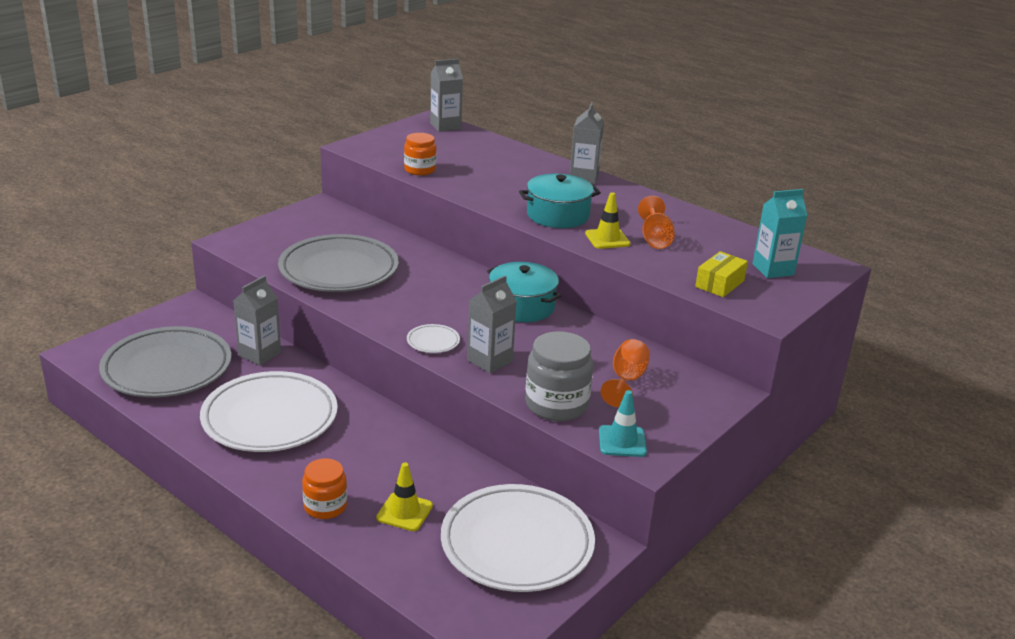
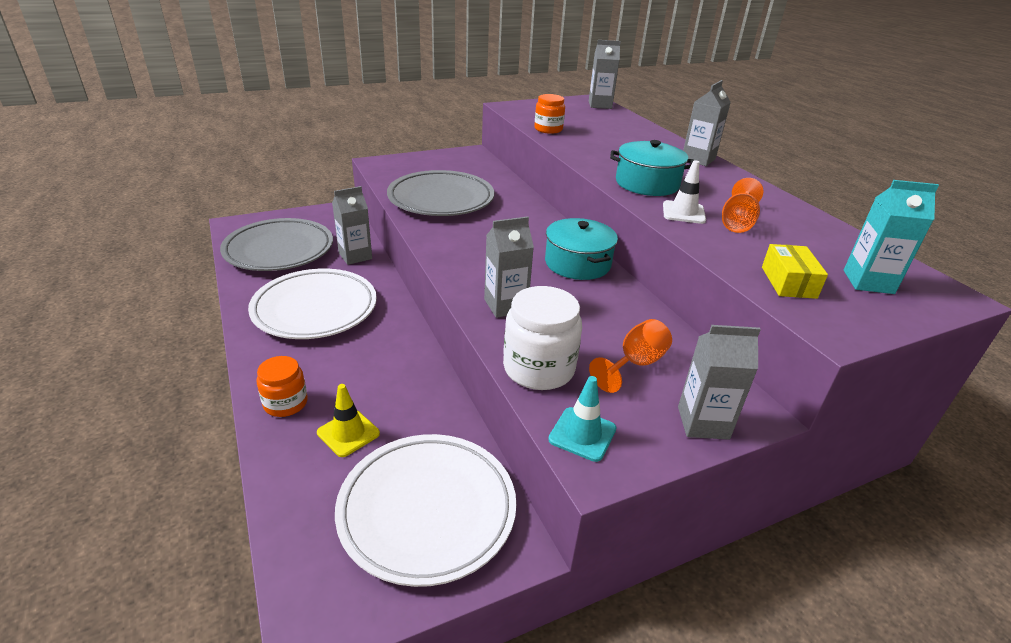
camera: 25 degrees right, 5 degrees up
(433, 342) = (467, 274): white plate -> none
(556, 404) = (538, 368): grey jar -> white jar
(607, 239) = (683, 212): yellow traffic cone -> white traffic cone
(699, 409) = (703, 422): none -> grey carton
(719, 284) = (788, 282): yellow box -> yellow box turned 60 degrees counterclockwise

